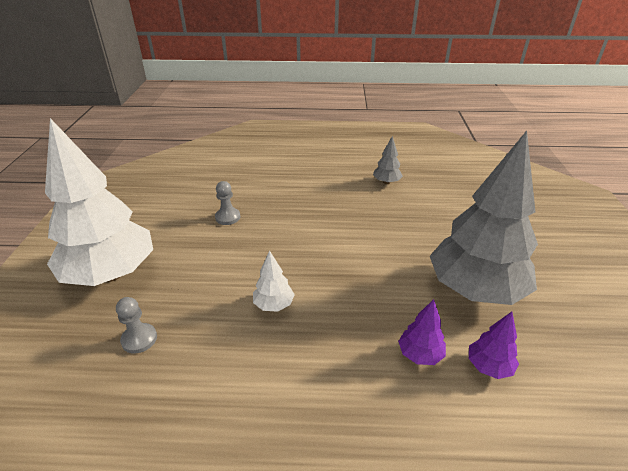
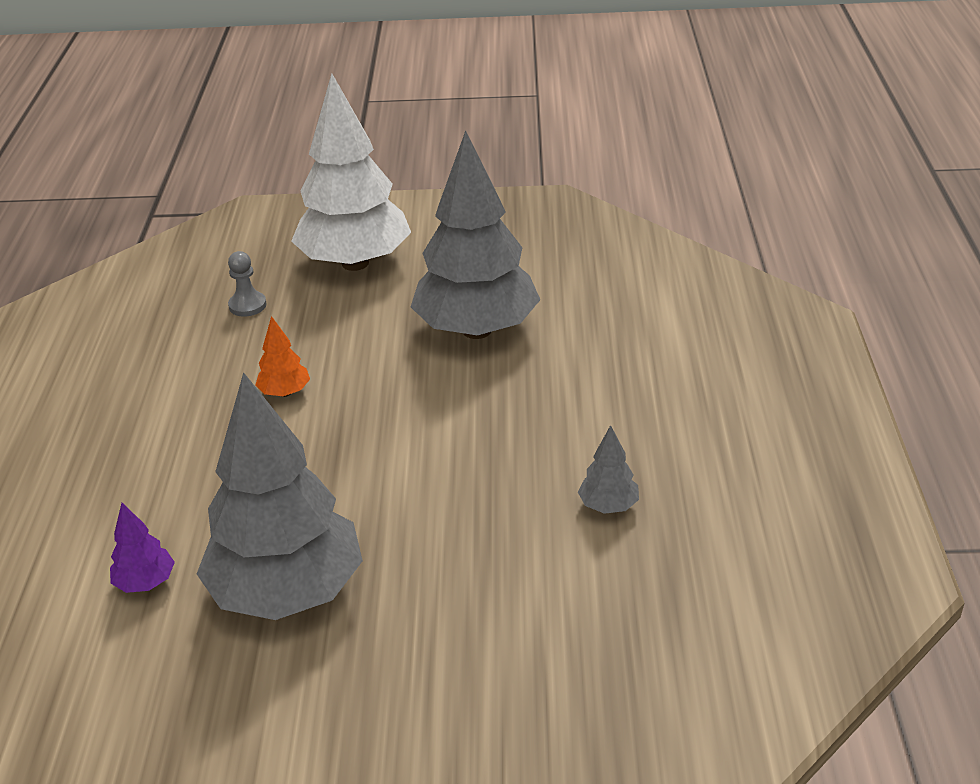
camera: 90 degrees right, 0 degrees up
(228, 217) = (477, 330): grey pawn -> grey tree
(274, 305) = (284, 392): white tree -> orange tree
(420, 354) = (179, 520): purple tree -> none

